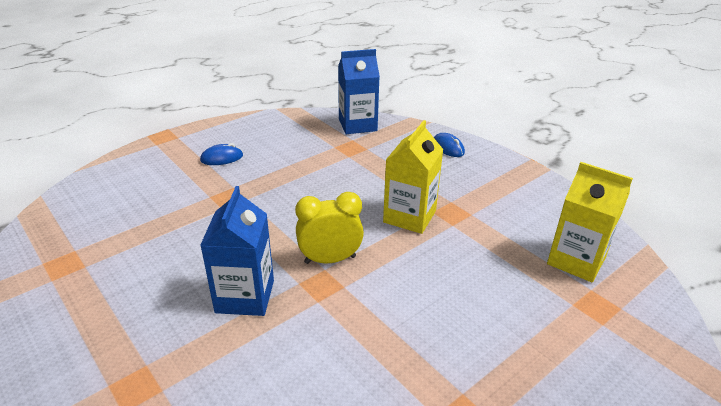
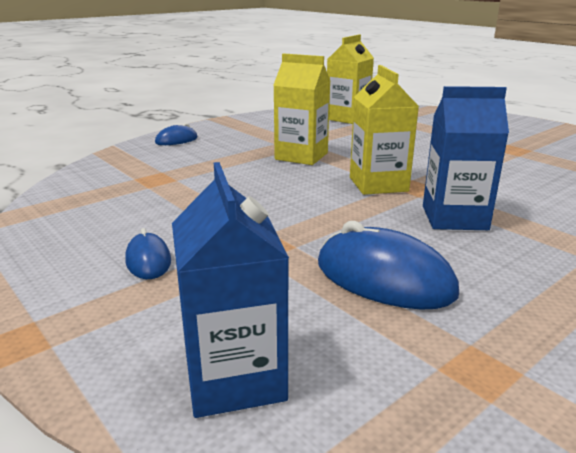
camera: 90 degrees left, 10 degrees down
(165, 242) = (384, 279): none -> blue mouse
(330, 259) = (378, 184): yellow clock -> yellow carton
(357, 125) = (96, 175): blue carton -> blue carton (234, 377)

